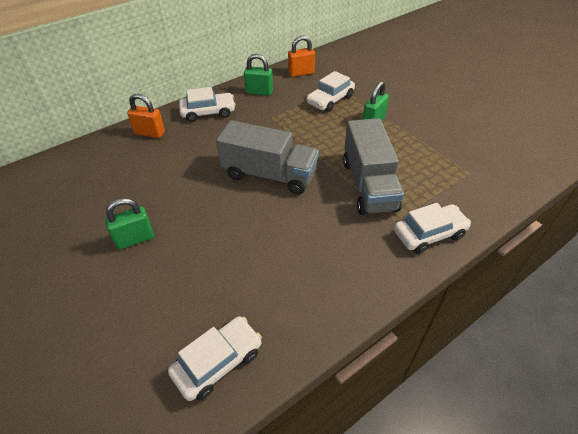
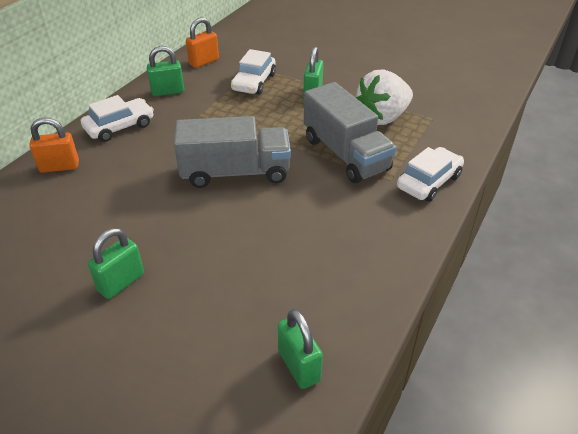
camera: 25 degrees left, 5 degrees down
(218, 362) = (299, 366): white car -> green padlock
(422, 160) = (382, 117): none -> white strawberry

